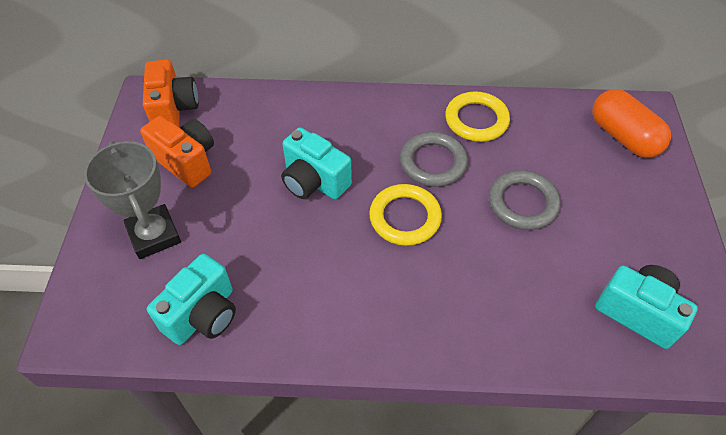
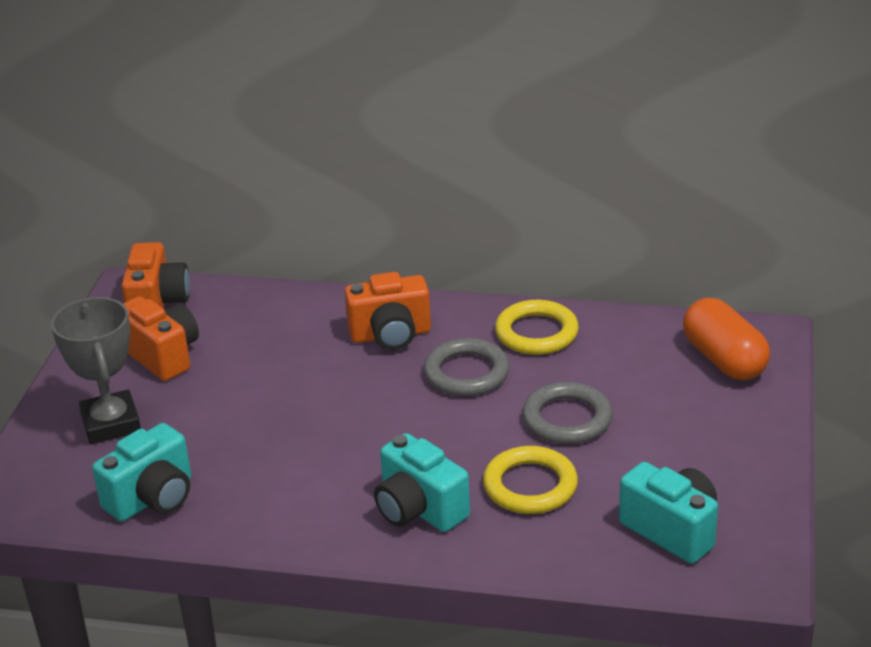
camera: 10 degrees right, 20 degrees down
(314, 181) = (313, 383): turquoise camera -> turquoise camera (419, 509)
(365, 129) = (390, 335): none -> orange camera
(405, 217) = (415, 424): yellow ring -> yellow ring (530, 486)

